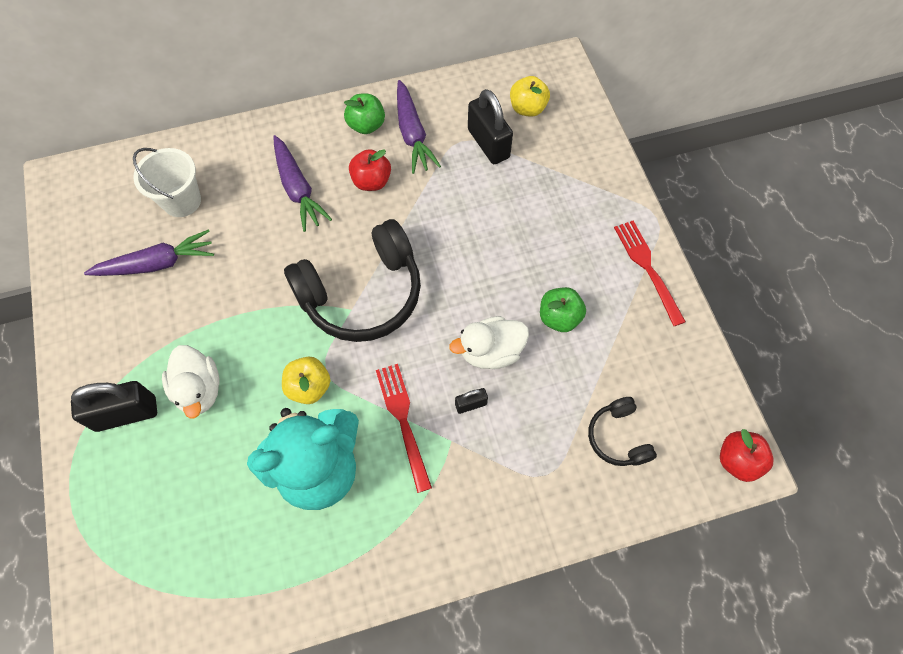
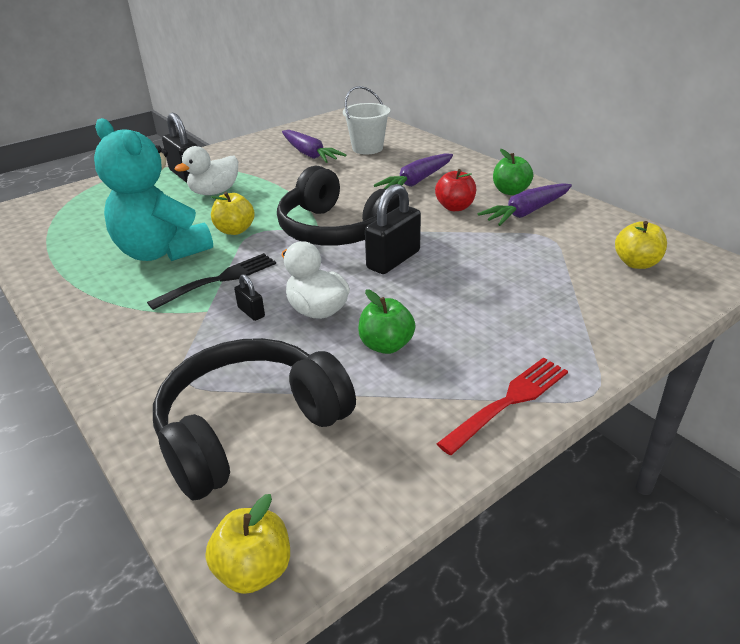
camera: 70 degrees right, 30 degrees down
(403, 421) = (219, 280): red fork -> black fork
(488, 143) = (562, 251): black padlock -> black padlock (393, 260)
(618, 437) = (250, 428): black headphones -> black headphones, size x2.05
(737, 460) = (254, 569): red apple -> yellow apple

